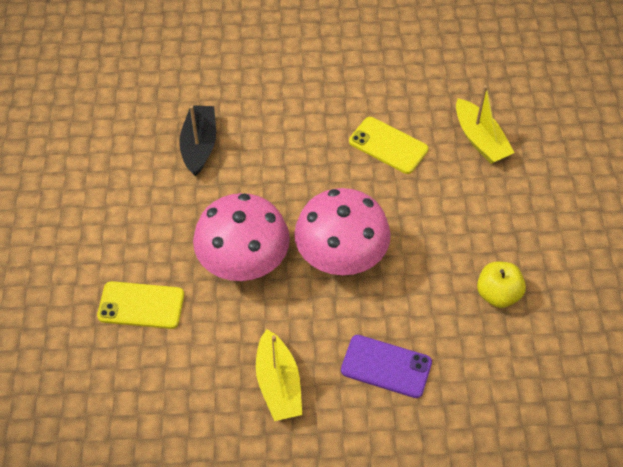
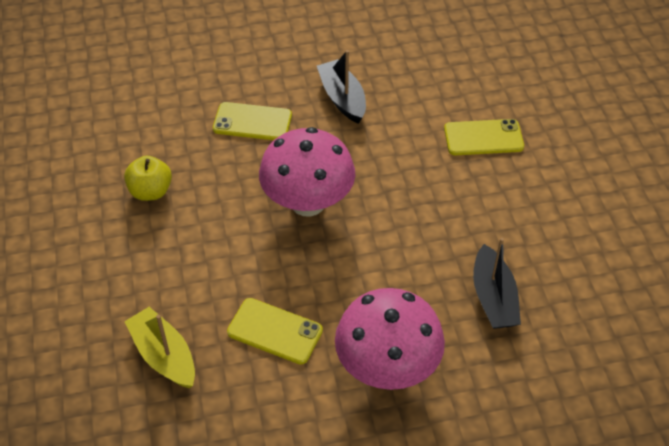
camera: 170 degrees right, 5 degrees down
(244, 263) = (402, 184): pink mushroom -> pink mushroom (387, 367)
(278, 384) = (342, 98): yellow boat -> black boat
(386, 366) = (252, 122): purple phone -> yellow phone

